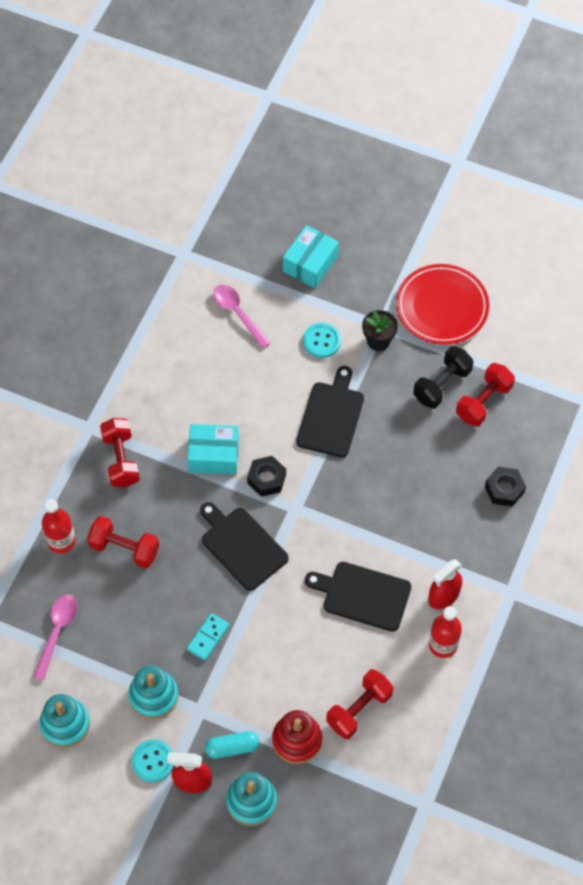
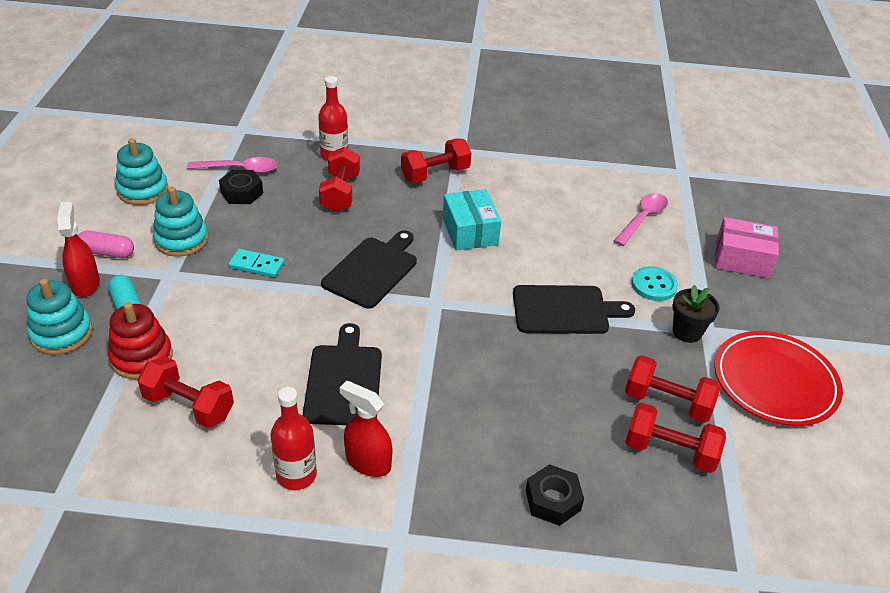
camera: 70 degrees right, 20 degrees down
(153, 761) = (107, 252): turquoise button -> pink capsule
(266, 479) = (461, 274): black nut -> black nut (242, 192)
(310, 263) = (742, 259): turquoise box -> pink box
(442, 385) = (667, 402): black dumbbell -> red dumbbell

